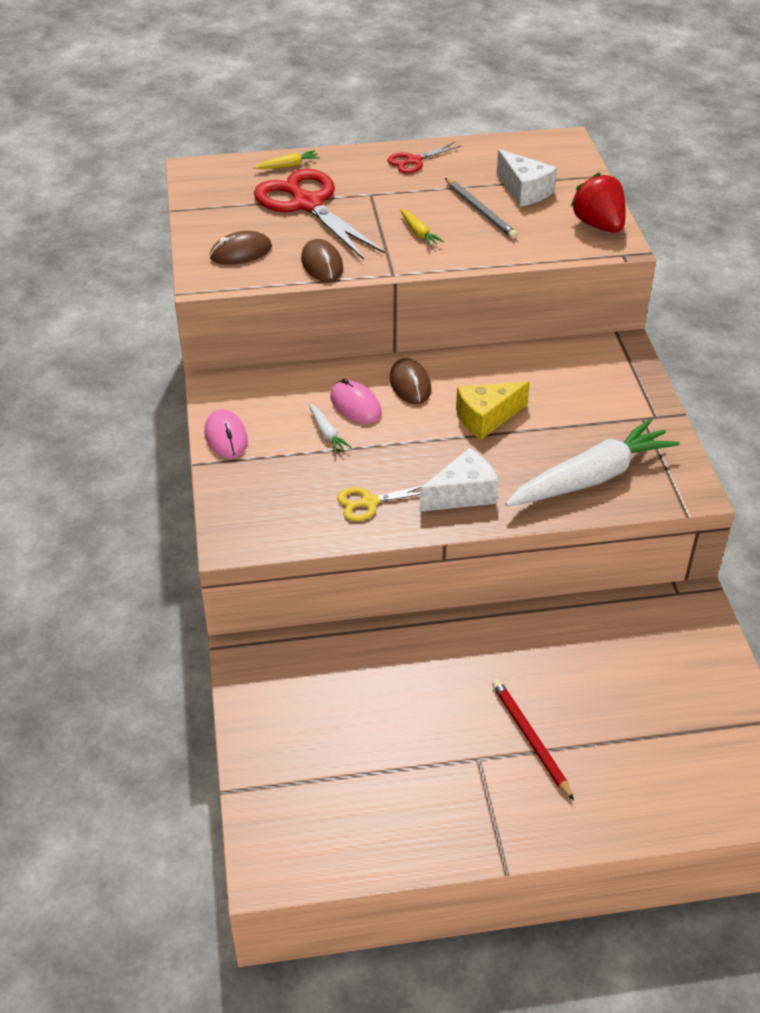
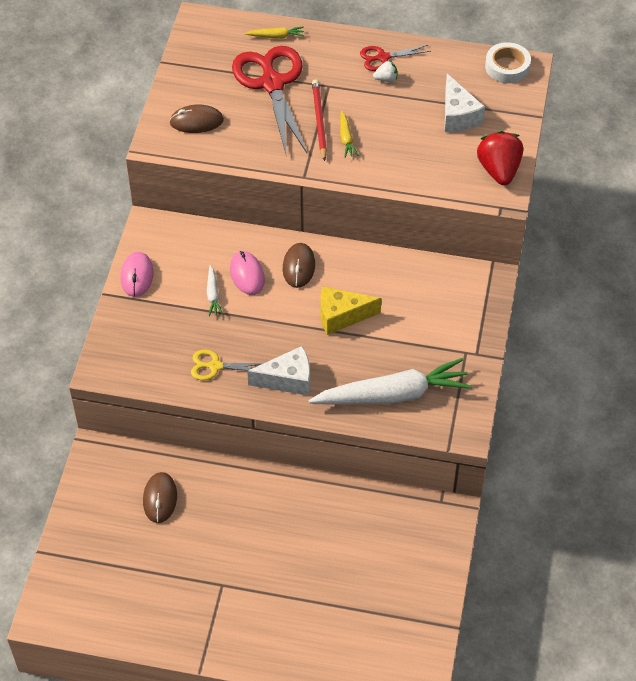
camera: 20 degrees right, 10 degrees up
(322, 264) = (253, 151): brown mouse -> brown mouse (160, 498)
(428, 177) = (386, 79): none -> white strawberry
(480, 211) = (409, 128): grey pencil -> none
(530, 739) = (266, 582): red pencil -> red pencil (319, 121)
(547, 144) = (507, 67): none -> white tape

